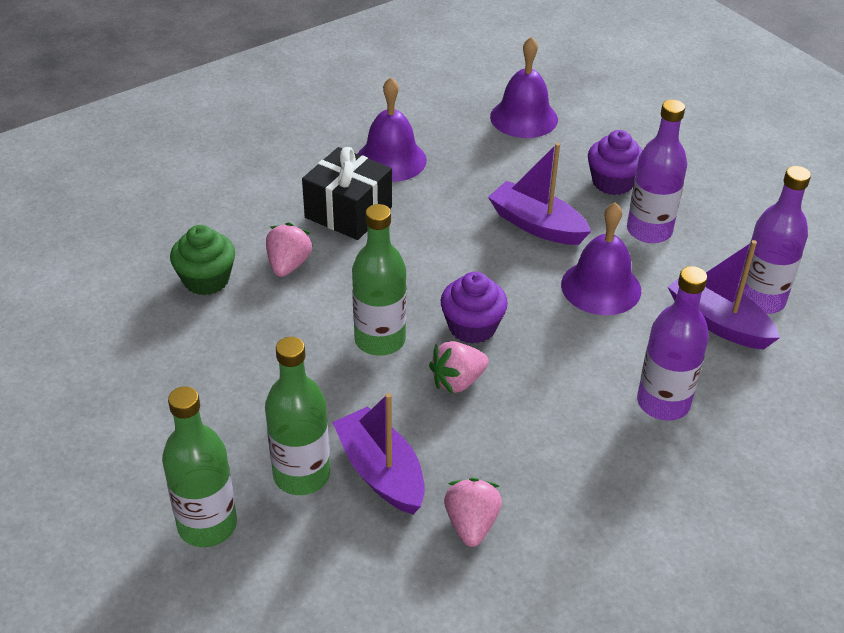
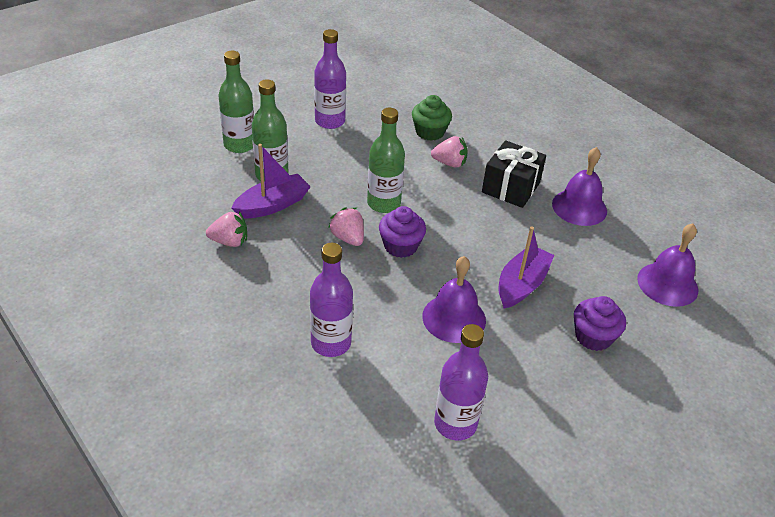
camera: 85 degrees right, 0 degrees up
(649, 231) = (532, 355): purple bottle -> purple bottle (330, 121)
(718, 322) = (423, 389): purple boat -> none

